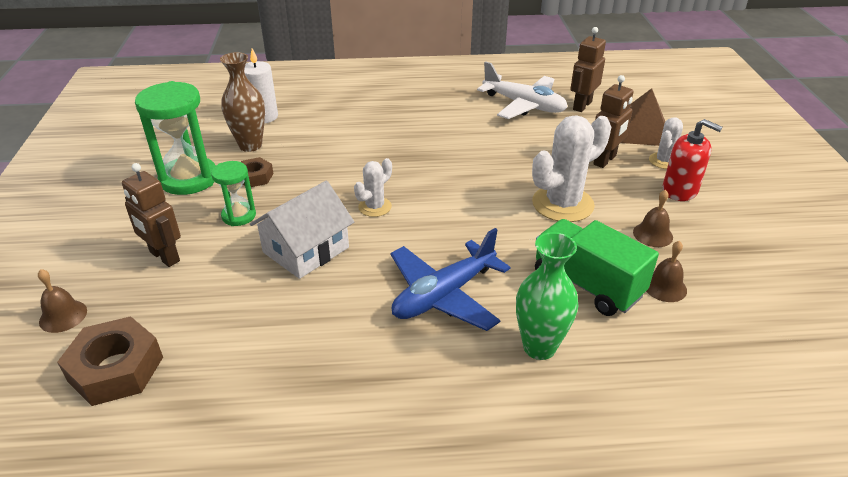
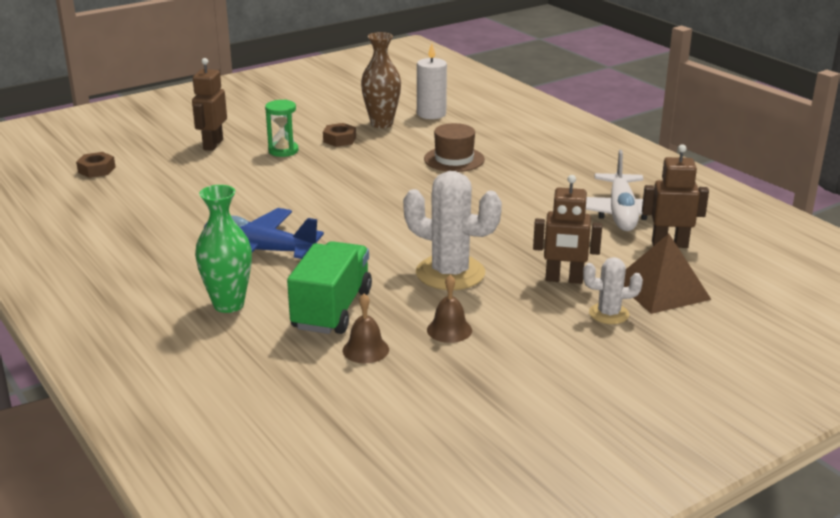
camera: 60 degrees right, 10 degrees down
(63, 316) = (130, 139): brown bell -> none
(116, 369) = (96, 170): brown nut -> brown nut, size x0.56
(189, 179) = (310, 120): green hourglass -> none
(306, 250) = (266, 185): white house -> none
(364, 136) = (454, 159): none -> brown hat
(375, 207) = (349, 193): white cactus -> none
(680, 190) = (555, 333): red soap dispenser -> none

